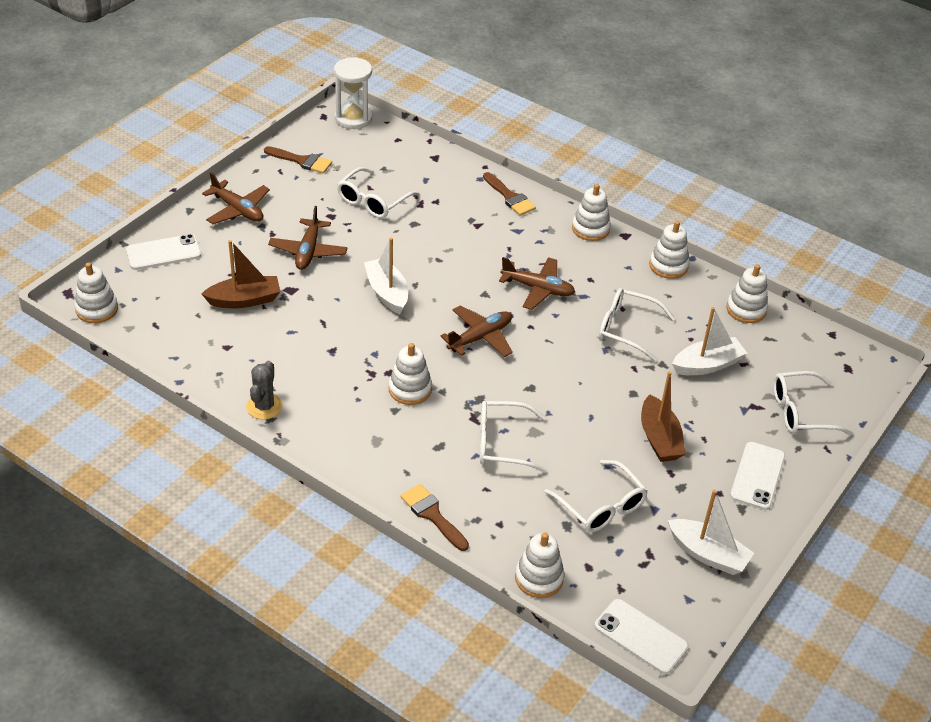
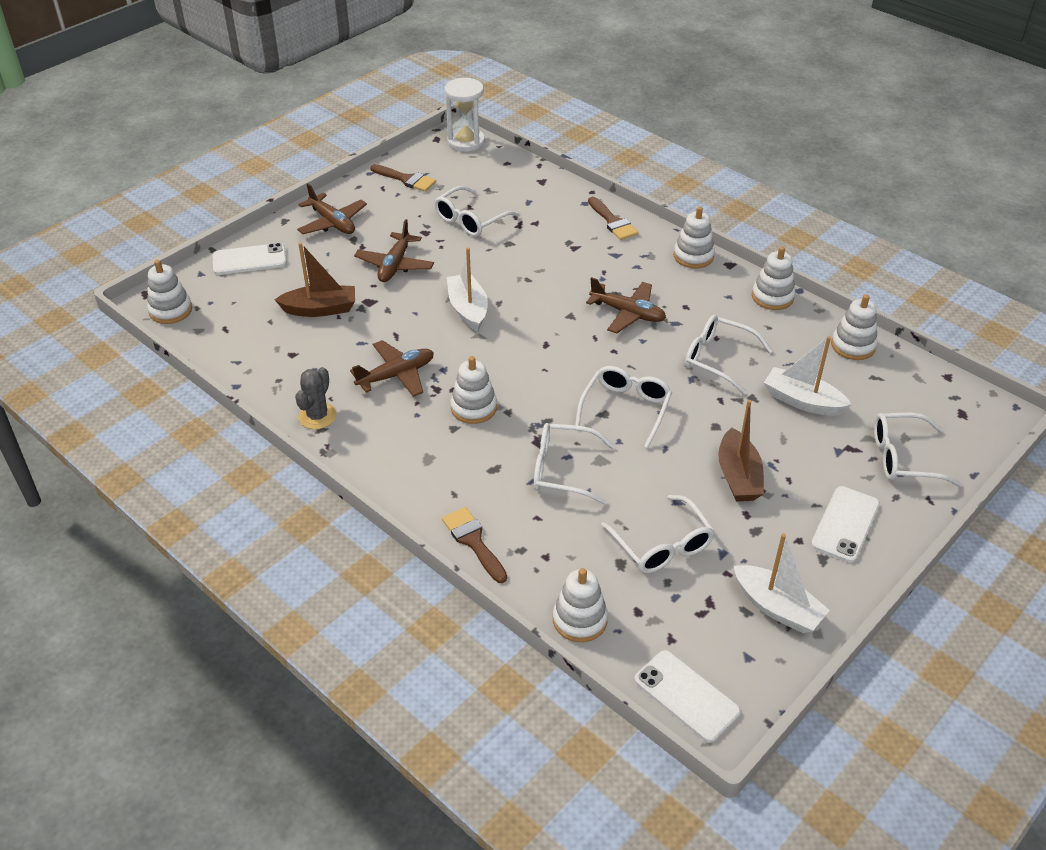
camera: 10 degrees right, 0 degrees up
(480, 337) = (558, 359): brown plane -> brown plane (396, 375)
(550, 382) = (626, 409): none -> white glasses
(707, 365) = (802, 401): white boat -> white boat turned 135 degrees counterclockwise

